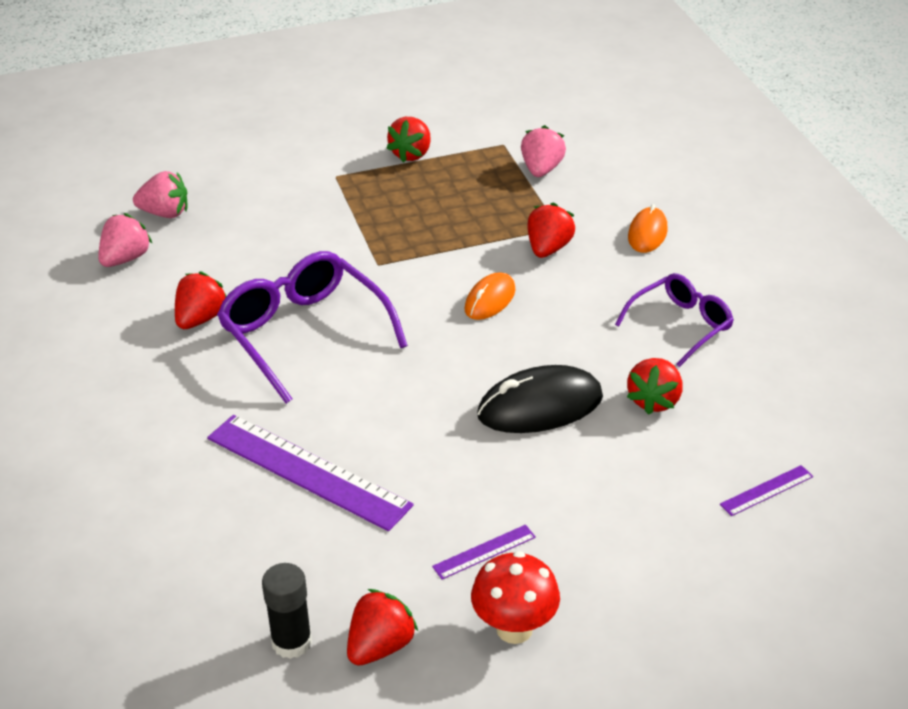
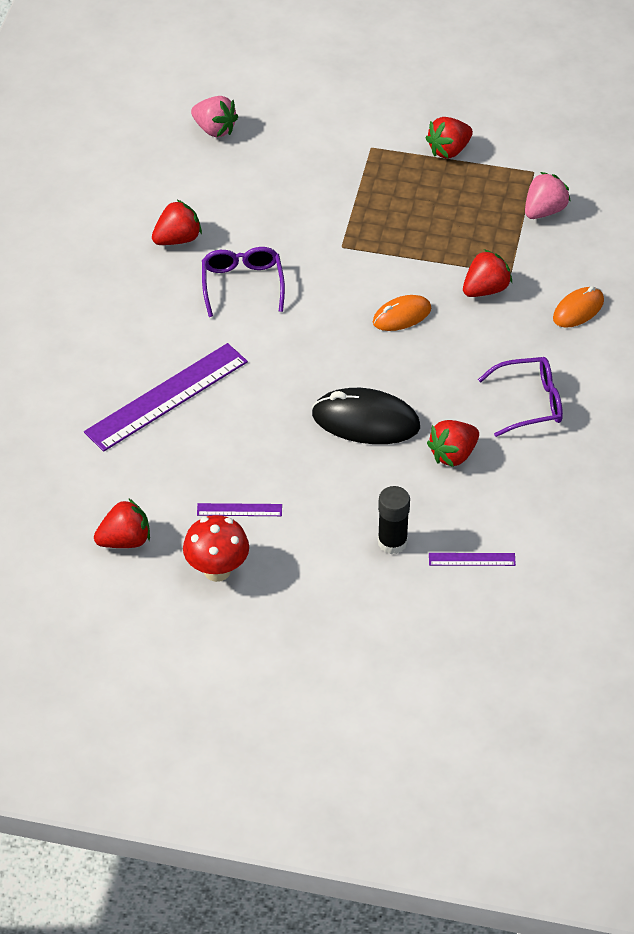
camera: 30 degrees right, 10 degrees up
(125, 259) = (158, 161): pink strawberry -> none
(291, 642) = (73, 511): black glue stick -> black glue stick (392, 542)
(304, 333) = (242, 284): purple glasses -> purple glasses, size x0.62
(307, 471) = (166, 397): purple ruler -> purple ruler turned 75 degrees clockwise

